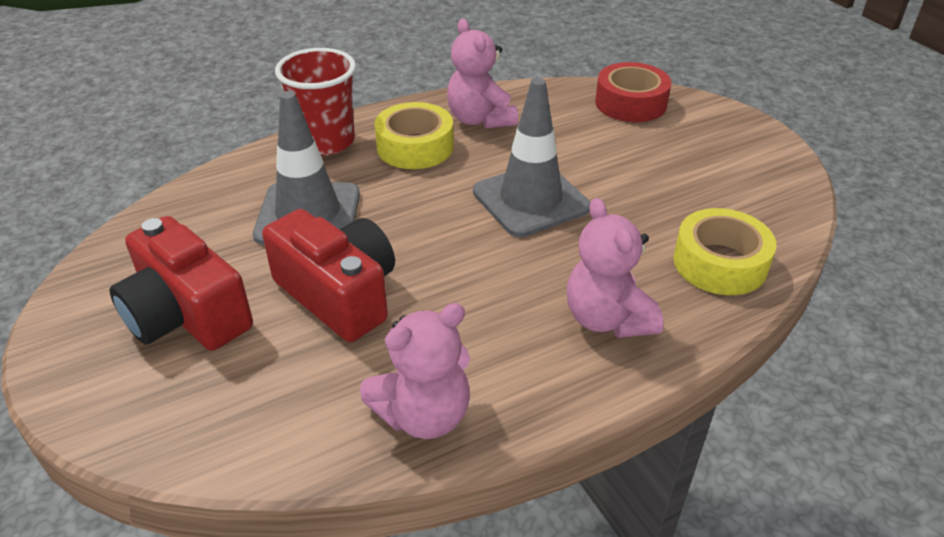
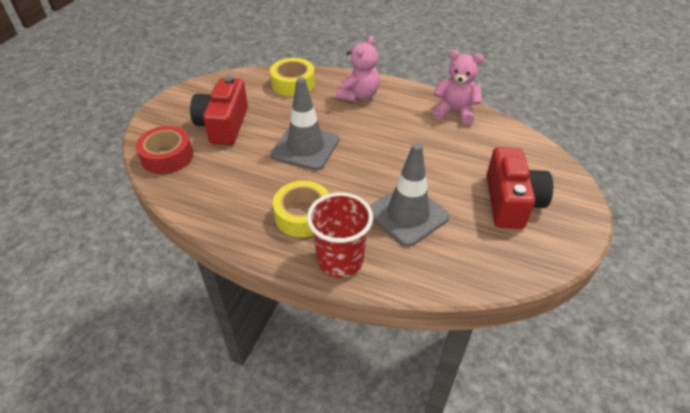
camera: 130 degrees left, 5 degrees up
(339, 294) = (438, 166): red camera -> red camera (223, 125)
(480, 119) = (244, 206): pink teddy bear -> none

